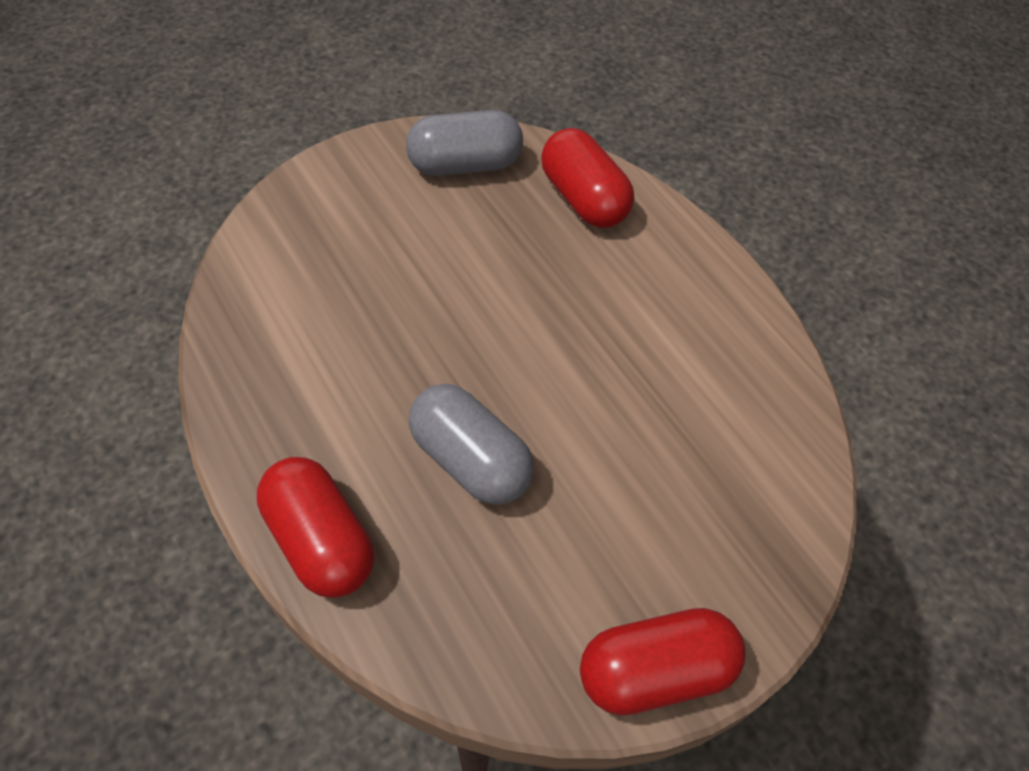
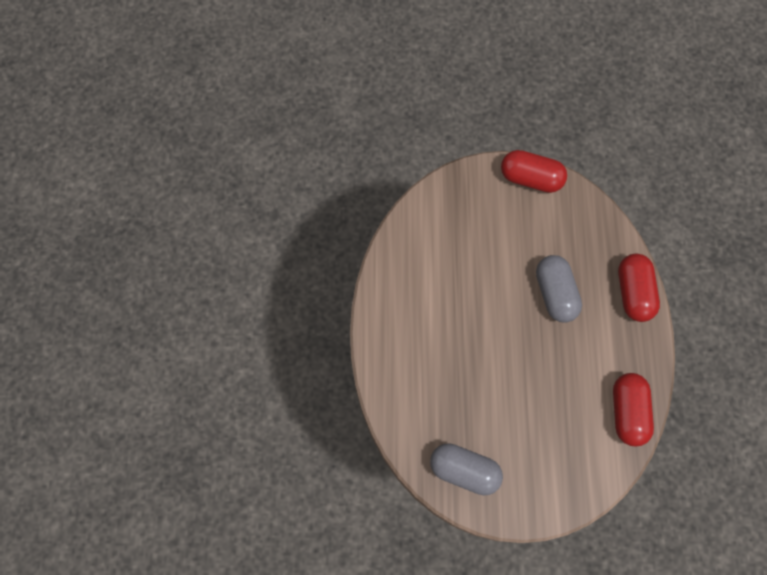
camera: 145 degrees left, 15 degrees up
(583, 199) = (414, 408): red capsule -> red capsule (627, 412)

